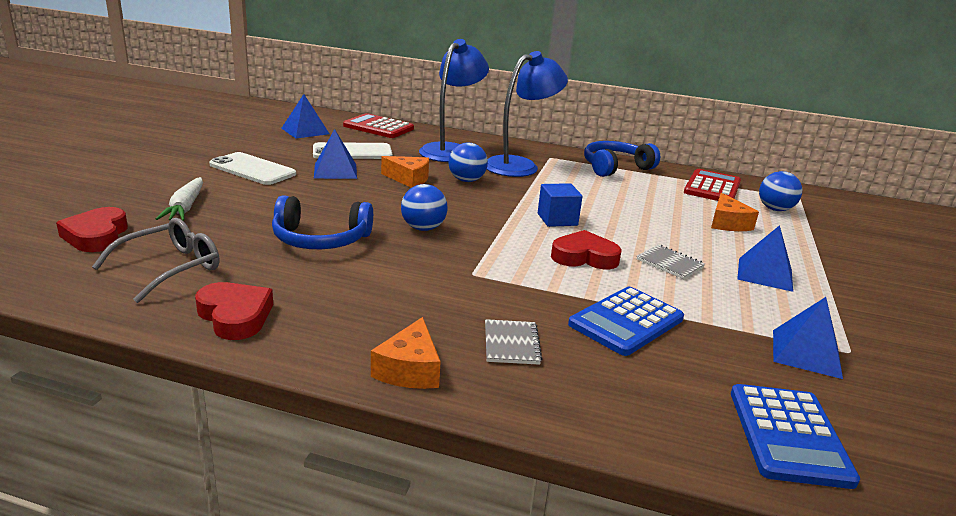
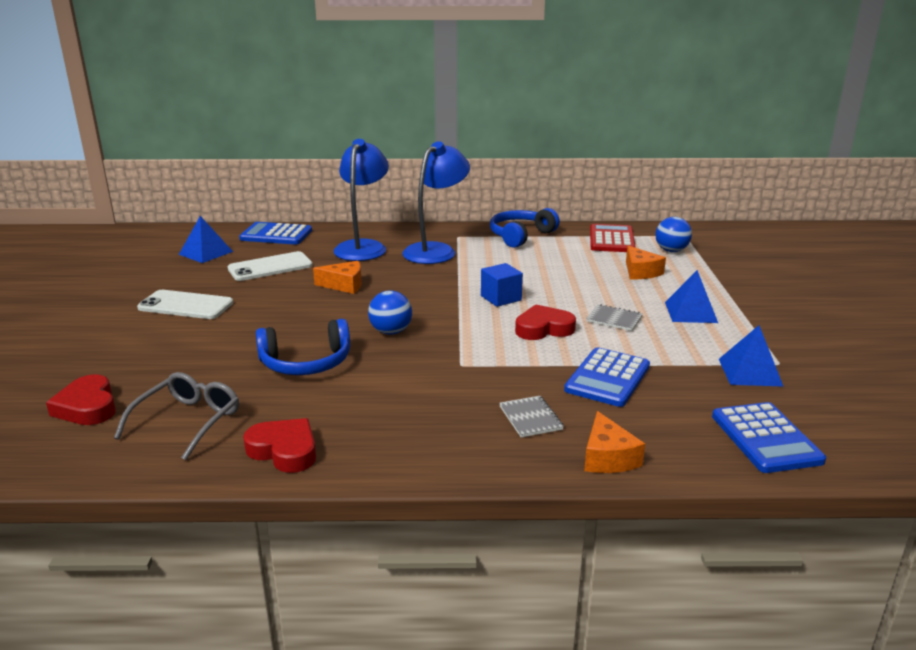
camera: 15 degrees left, 0 degrees up
(185, 207) = (151, 359): white carrot -> none
(335, 171) = (268, 290): blue pyramid -> none
(378, 127) = (276, 235): red calculator -> blue calculator
(409, 369) = (464, 459): orange cheese -> orange cheese (607, 457)
(466, 180) = (398, 275): blue ball -> none

